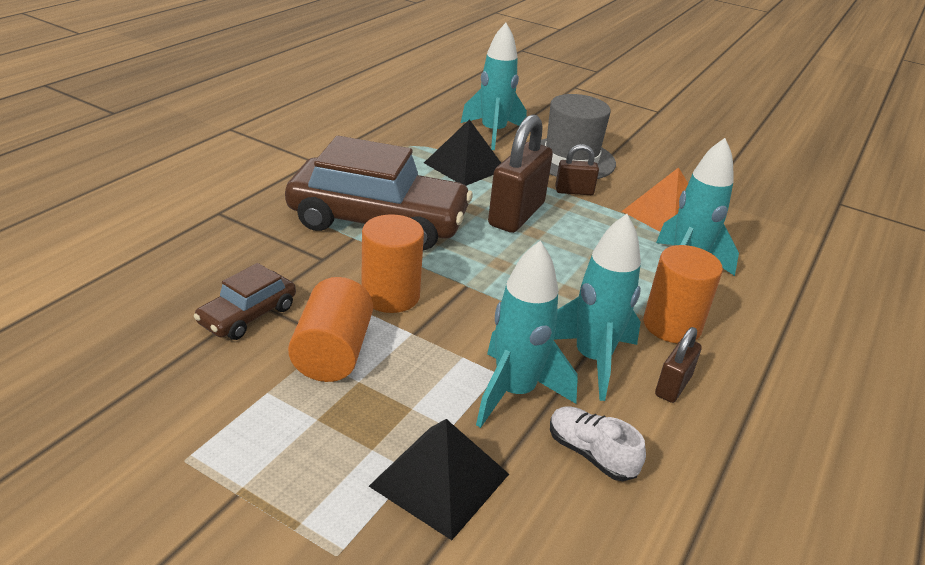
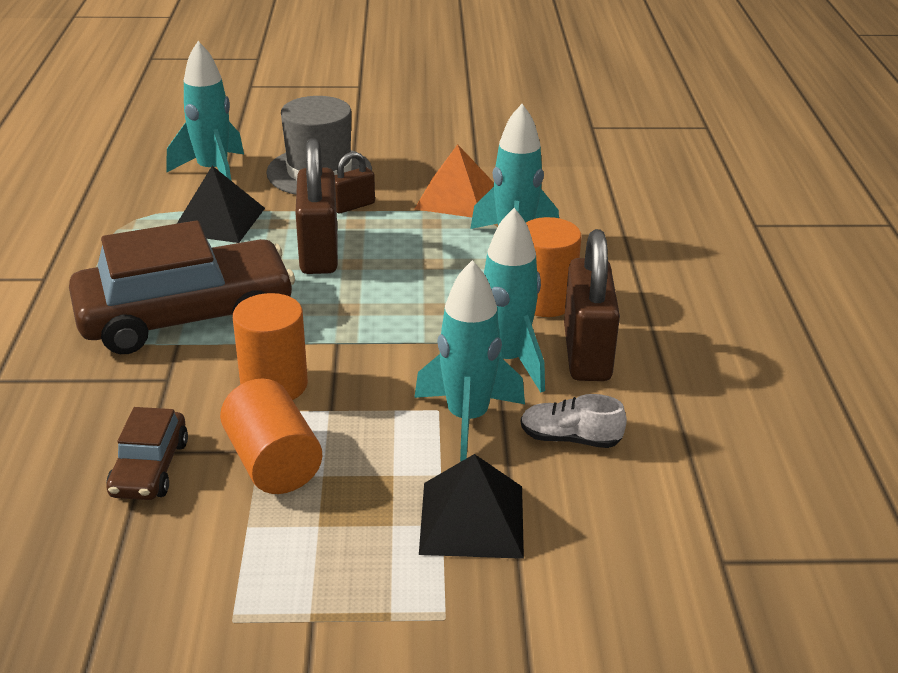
camera: 30 degrees left, 0 degrees up
(673, 386) = (587, 353): brown padlock -> brown padlock, size x1.92

